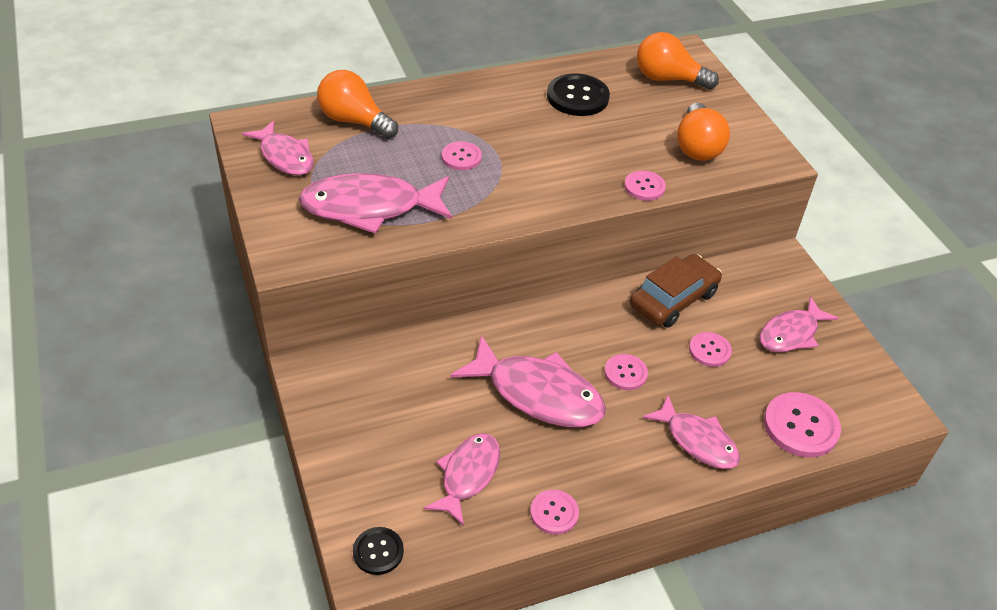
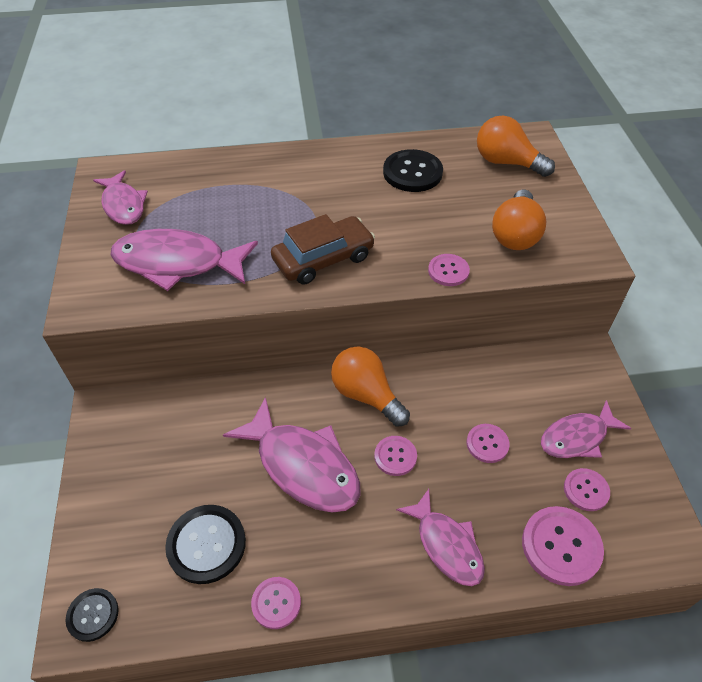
camera: 15 degrees right, 5 degrees up
(354, 121) = (198, 177): orange light bulb -> orange light bulb (366, 395)
(461, 157) = (281, 222): pink button -> pink button (586, 490)
(467, 475) = (206, 544): pink fish -> black button
(673, 299) = (466, 383): brown car -> brown car (323, 259)

